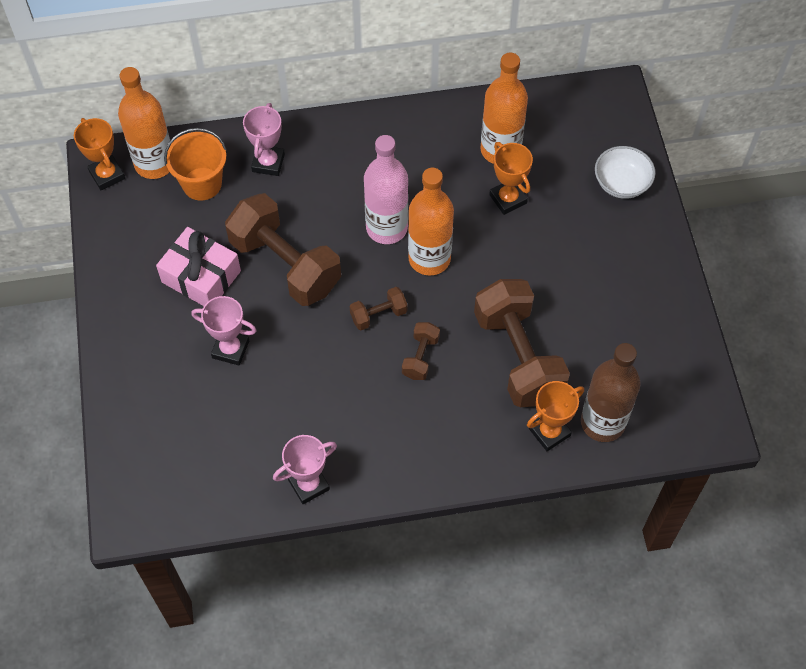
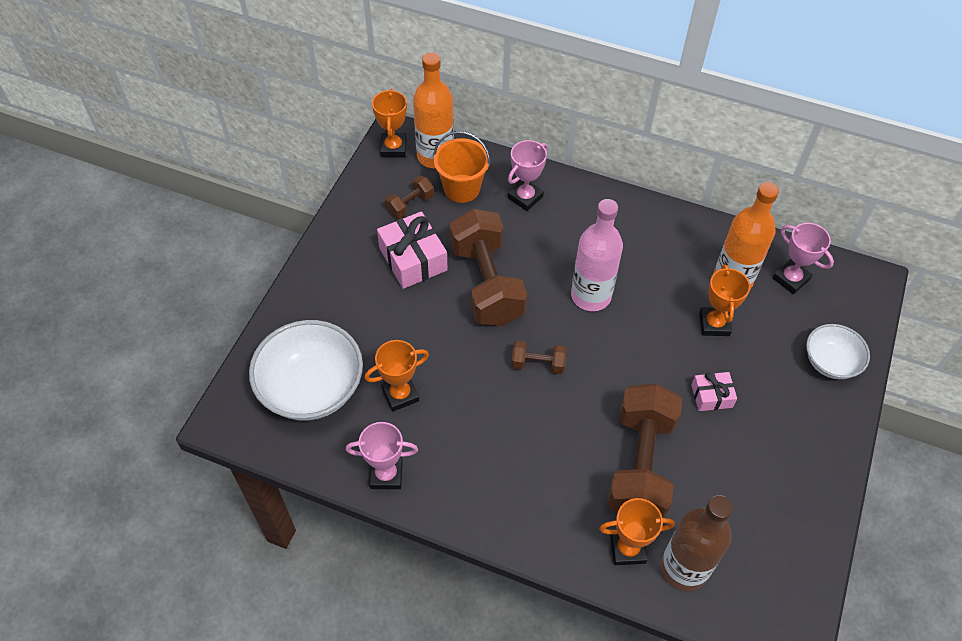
camera: 30 degrees right, 5 degrees down
(188, 446) = (312, 388): none -> white bowl
(230, 349) = (397, 328): pink trophy -> pink trophy (790, 279)
(274, 408) = (400, 394): none -> orange trophy
(420, 357) = (551, 418): brown dumbbell -> brown dumbbell (410, 205)
(429, 258) = (612, 339): orange bottle -> none
(542, 265) = (711, 396): none -> pink gift

